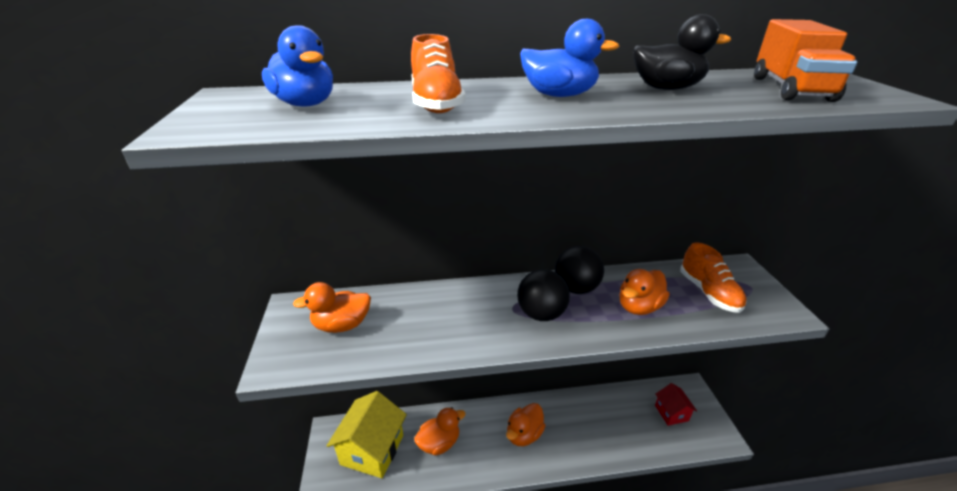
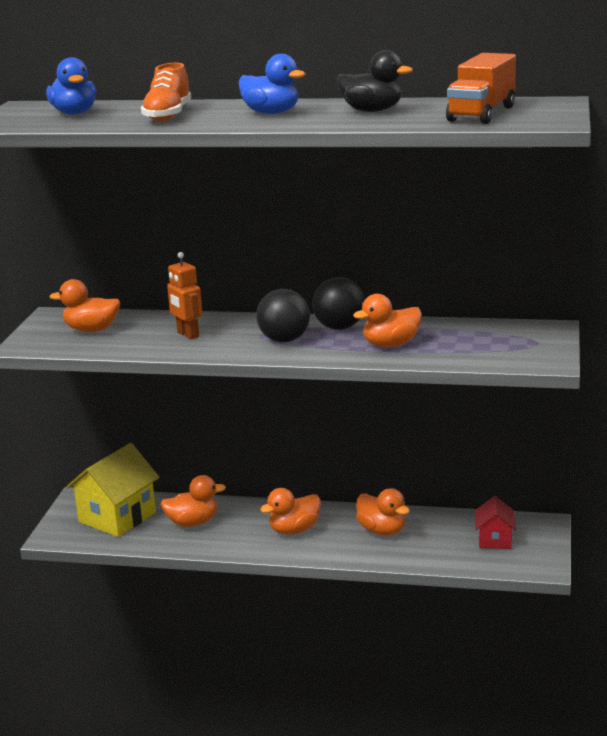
camera: 20 degrees right, 10 degrees down
(444, 319) = (187, 334): none -> orange robot
(588, 420) = (382, 530): none -> orange duck
(708, 293) = (481, 342): orange shoe -> none

